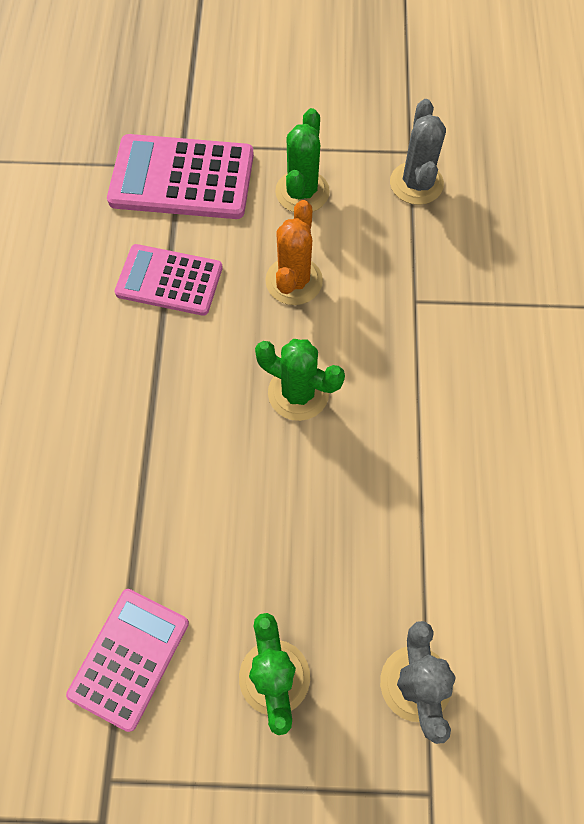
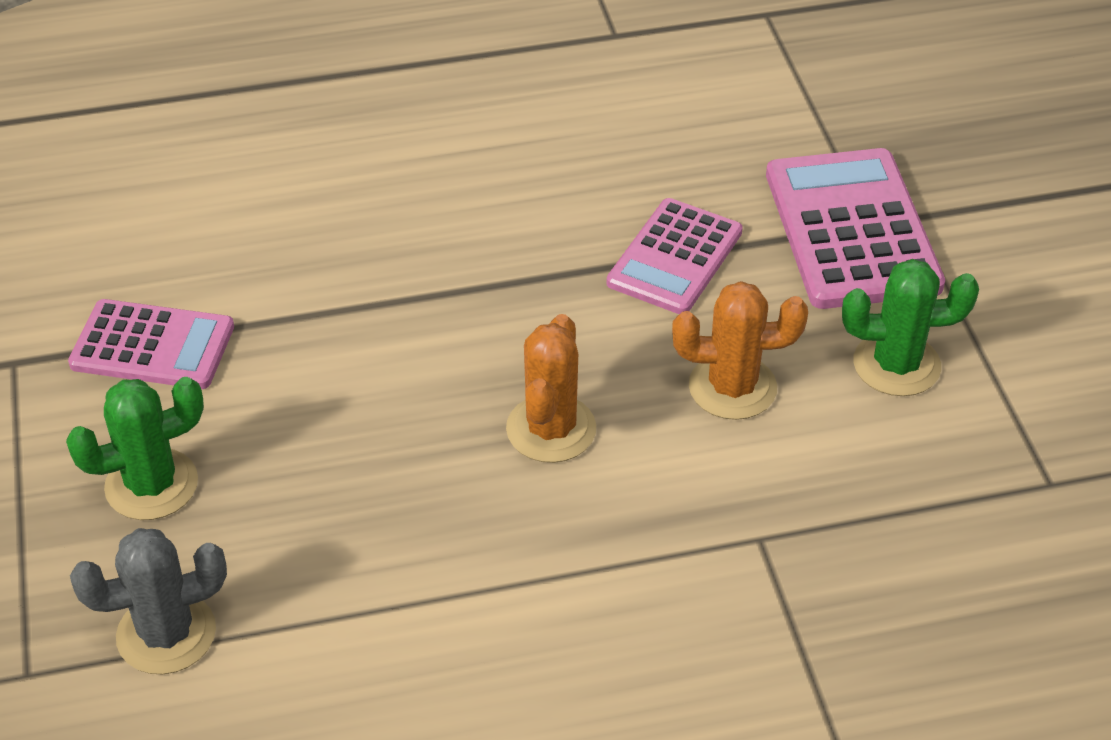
camera: 75 degrees right, 20 degrees down
(169, 280) = (675, 258): pink calculator -> pink calculator turned 150 degrees counterclockwise
(298, 393) = (551, 429): green cactus -> orange cactus
(416, 183) = (989, 502): grey cactus -> none

